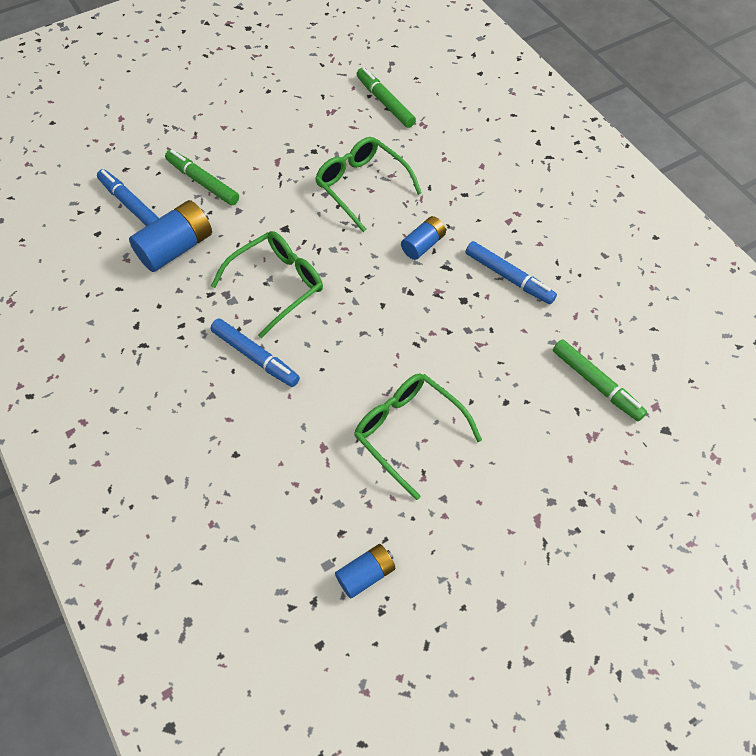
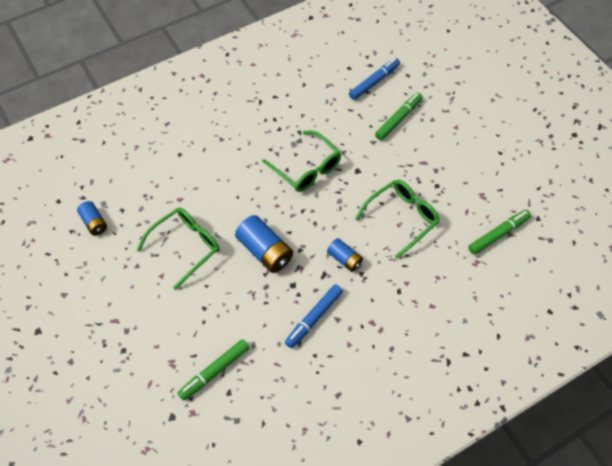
camera: 90 degrees right, 0 degrees up
(176, 248) = (337, 110): blue battery -> blue battery (265, 251)
(255, 357) = (248, 160): blue marker -> none

